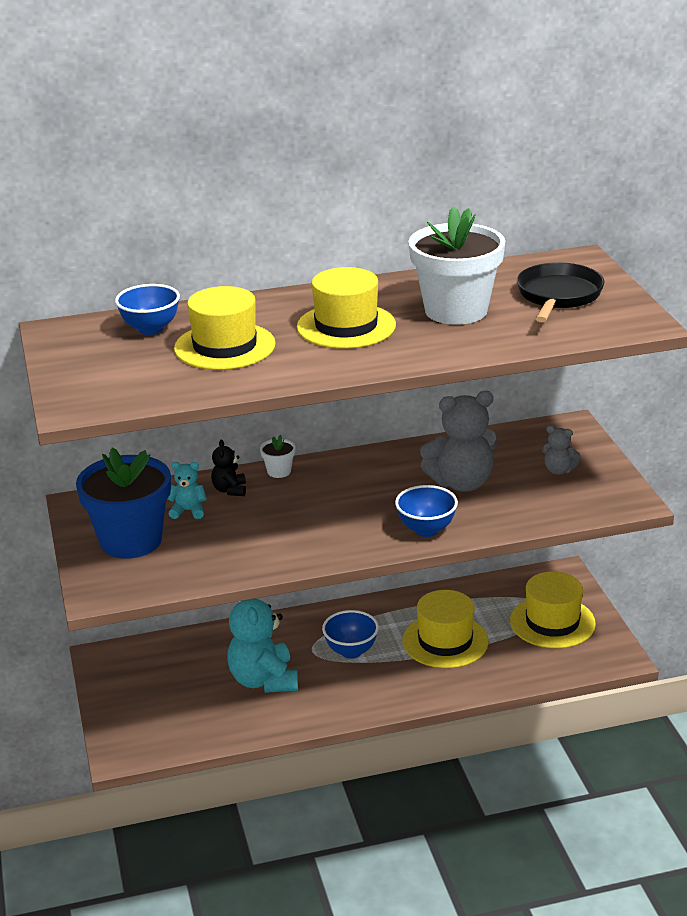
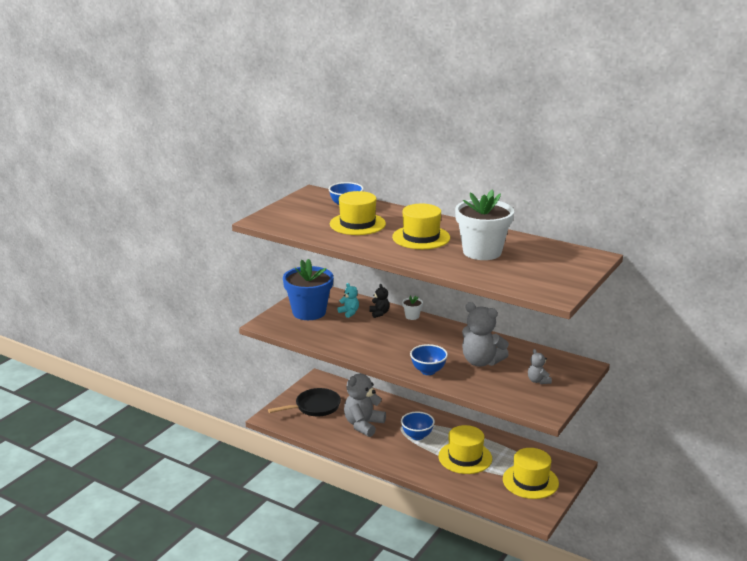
camera: 45 degrees right, 5 degrees down
(230, 490) = (379, 313): black teddy bear -> black teddy bear turned 120 degrees clockwise
(263, 680) = (363, 425): turquoise teddy bear -> grey teddy bear
(558, 296) = (544, 267): black pan -> black pan (315, 407)

